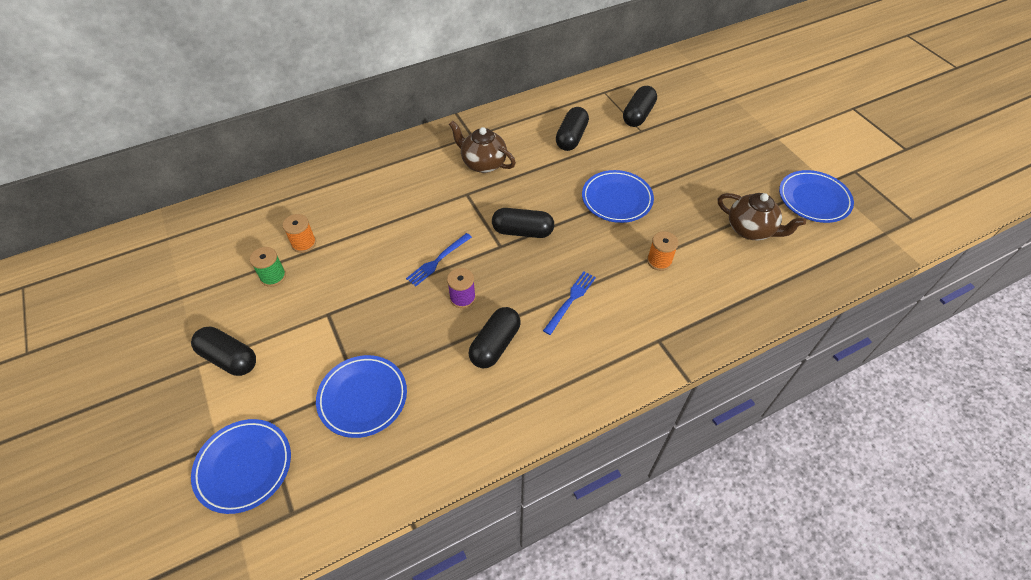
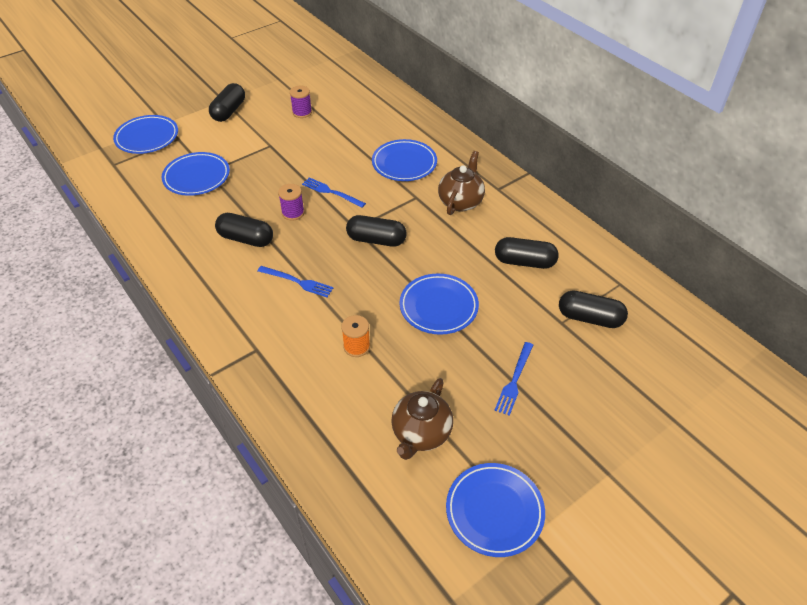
camera: 80 degrees right, 5 degrees down
(273, 276) = (302, 112): green spool -> purple spool
(304, 243) = (337, 119): orange spool -> none
(410, 195) = (404, 163): none -> blue plate
(522, 231) = (376, 240): black capsule -> black capsule turned 75 degrees counterclockwise
(698, 167) = (514, 380): none -> blue fork

